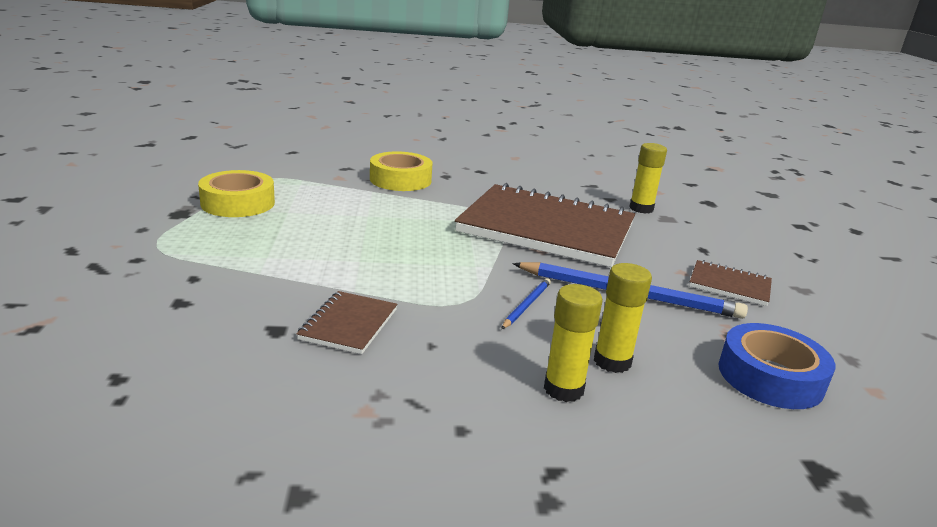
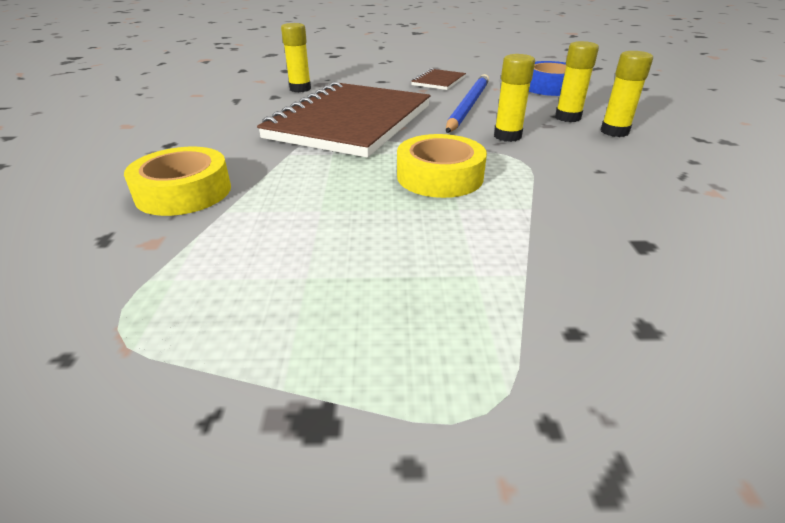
camera: 85 degrees left, 10 degrees up
(238, 203) = (262, 341): yellow tape -> yellow tape (439, 176)
(348, 324) = (599, 206): brown notebook -> none
(527, 305) = (507, 136): blue pencil -> yellow glue stick

